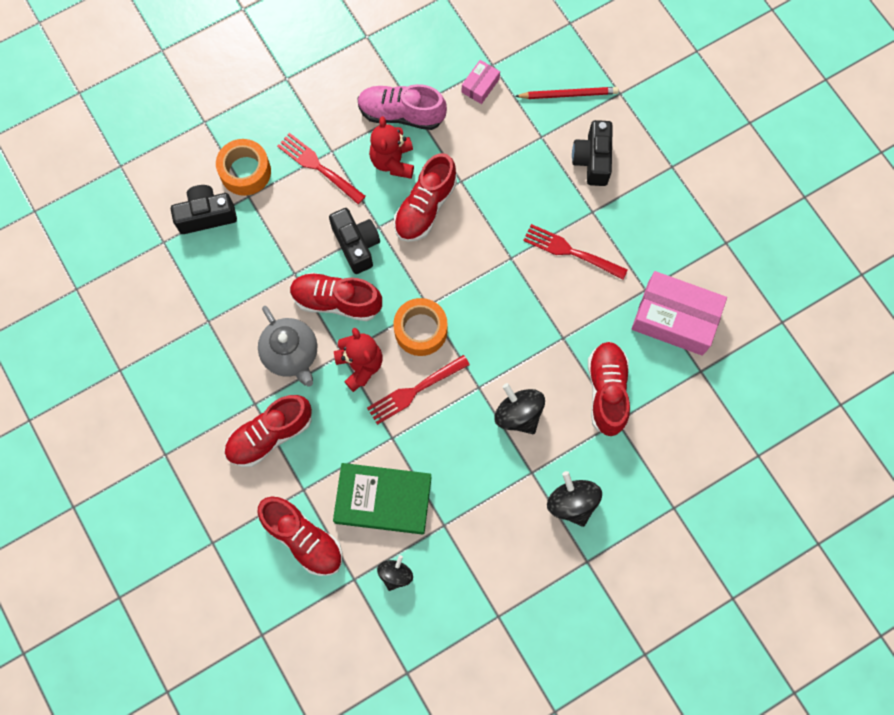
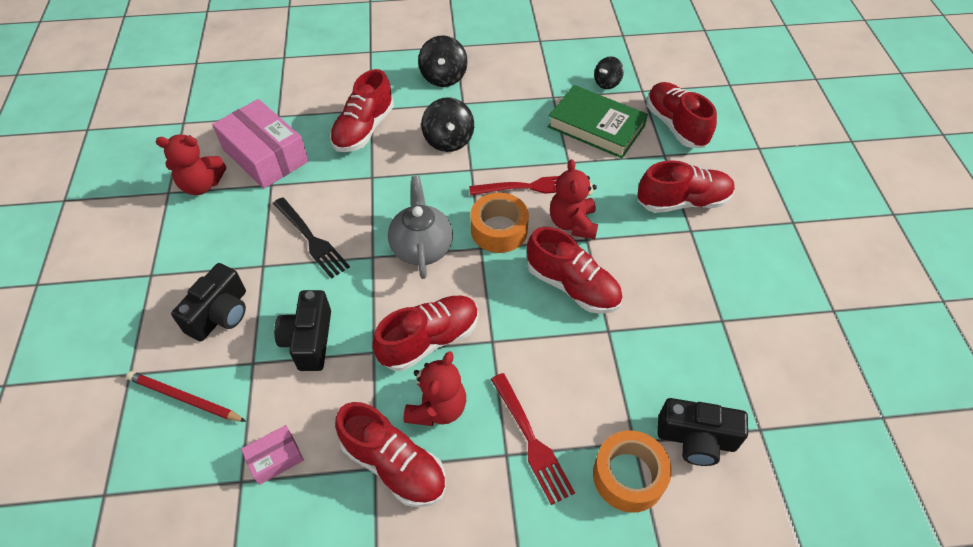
camera: 155 degrees left, 20 degrees down
(291, 354) = (639, 257): grey teapot -> grey teapot (422, 247)
(356, 245) = (526, 332): black camera -> black camera (309, 340)
(401, 114) = (394, 465): pink shoe -> red shoe
(571, 251) = (311, 239): red fork -> black fork
(704, 262) = (201, 185): none -> red teddy bear

